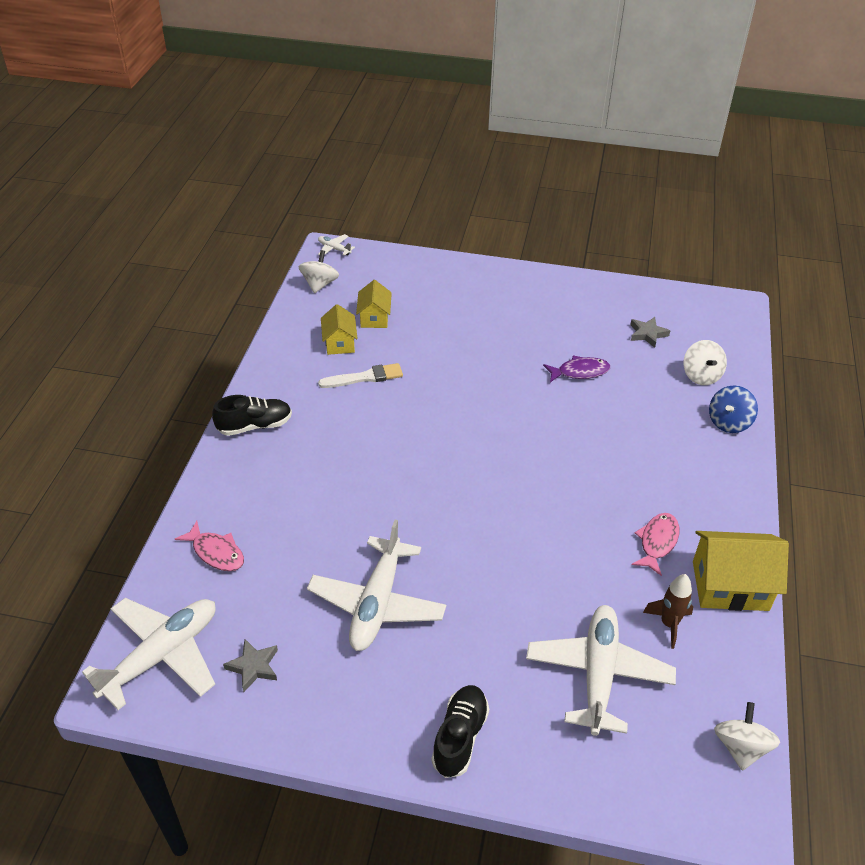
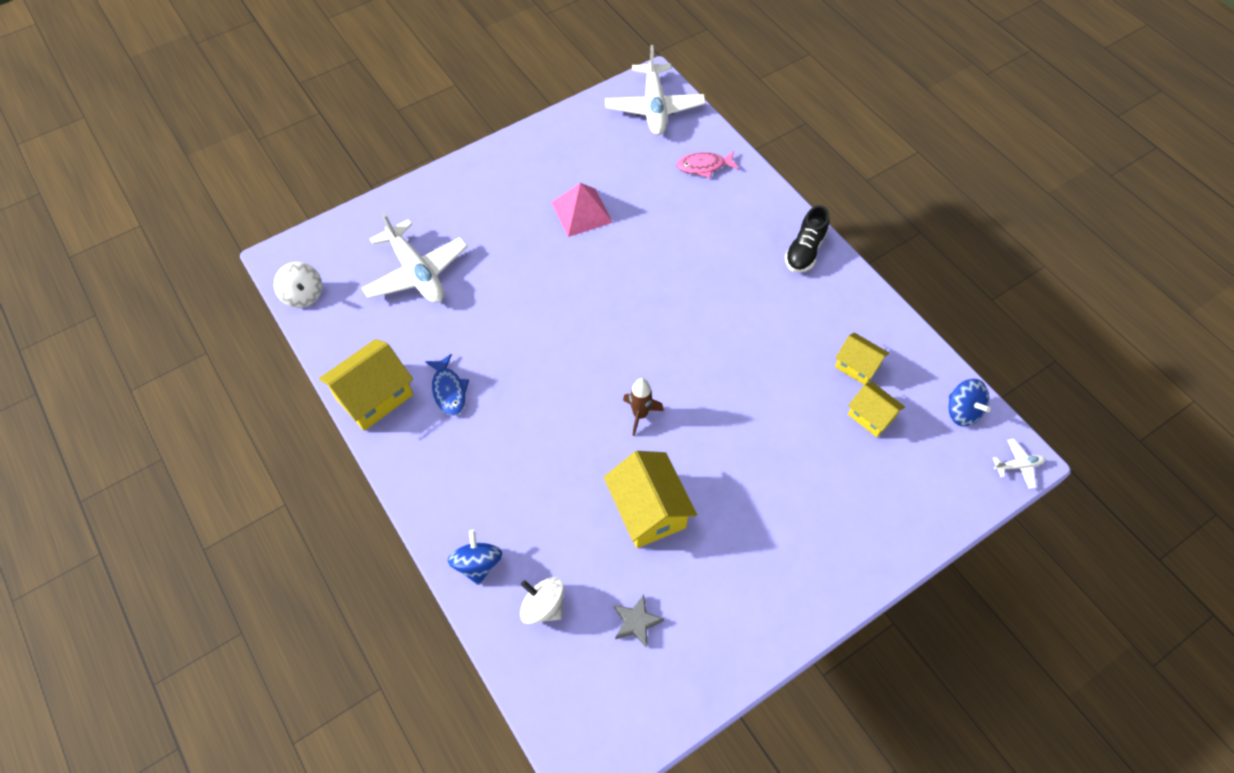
camera: 135 degrees right, 15 degrees up
(253, 667) = (603, 137): grey star -> none
(319, 284) = (962, 411): white spinning top -> blue spinning top
(365, 377) = (795, 351): white brush -> none
(377, 603) = (581, 212): white plane -> pink pyramid
(460, 737) = (462, 187): black shoe -> none
(579, 372) = (648, 510): purple fish -> yellow house
(657, 542) = (449, 390): pink fish -> blue fish
(668, 624) = (397, 336): brown rocket -> brown rocket (640, 415)

